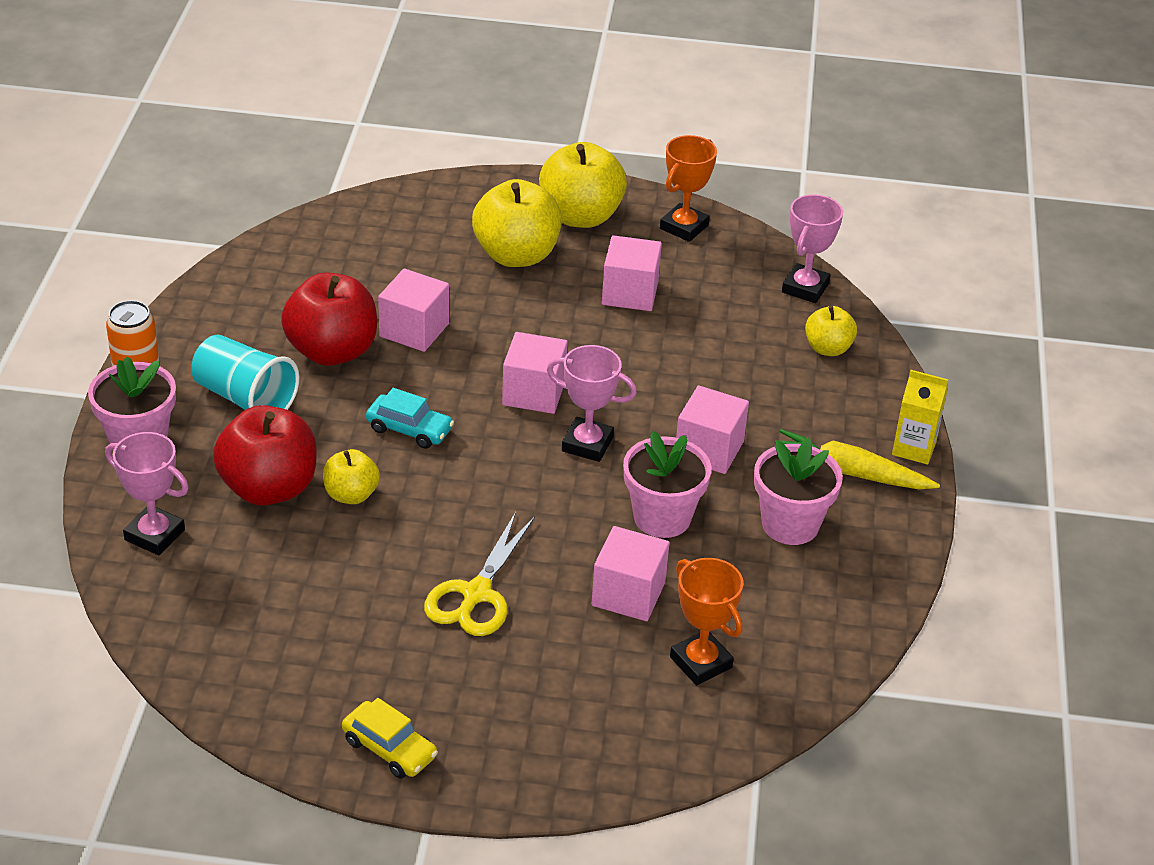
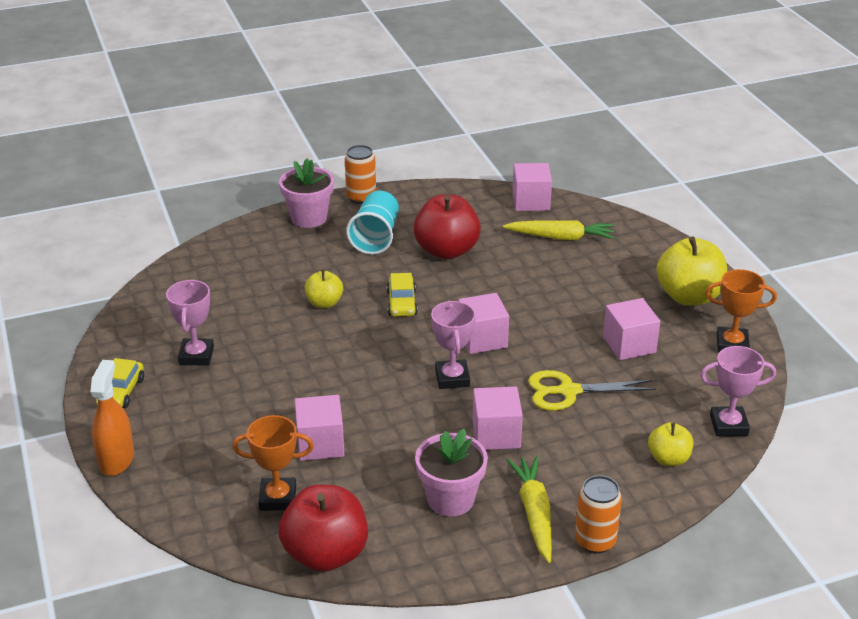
camera: 65 degrees right, 5 degrees down
(155, 535) = (238, 251): pink trophy -> pink trophy (196, 356)
(269, 488) = (306, 273): red apple -> red apple (326, 554)
(389, 254) = (561, 237): none -> yellow carrot
(409, 429) = (402, 303): turquoise car -> yellow car
(414, 330) = (497, 272): pink cube -> pink cube (531, 201)
(476, 594) = (273, 380): yellow scissors -> yellow scissors (568, 391)
(516, 255) = (615, 285): yellow apple -> none
(530, 791) = (116, 460): none -> orange spray bottle
(662, 517) = (407, 435): pink flower pot -> none
(701, 662) = (278, 498): orange trophy -> orange trophy turned 60 degrees clockwise
(914, 448) = (595, 541): yellow carton -> orange can

